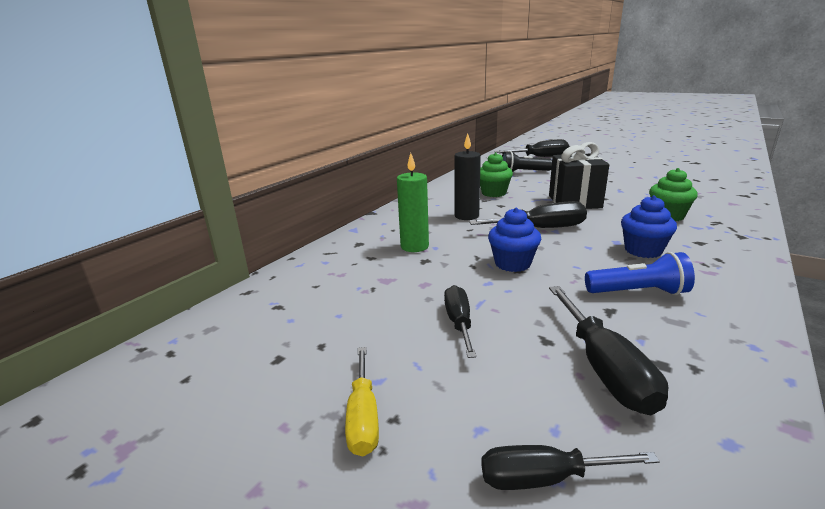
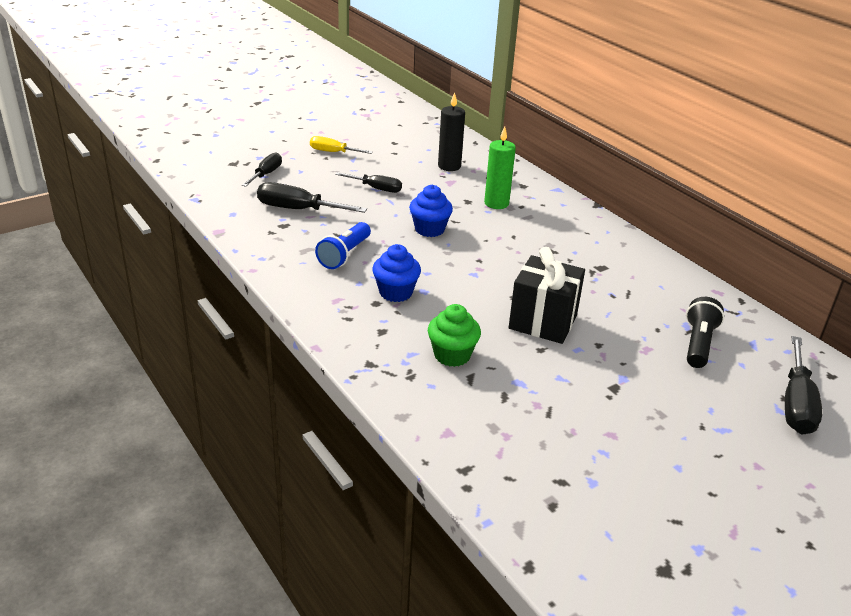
camera: 110 degrees right, 10 degrees up
(466, 216) = (548, 245): black candle -> black candle (449, 166)
(493, 193) = (613, 285): green cupcake -> none
(541, 228) = (484, 268): black screwdriver -> none

